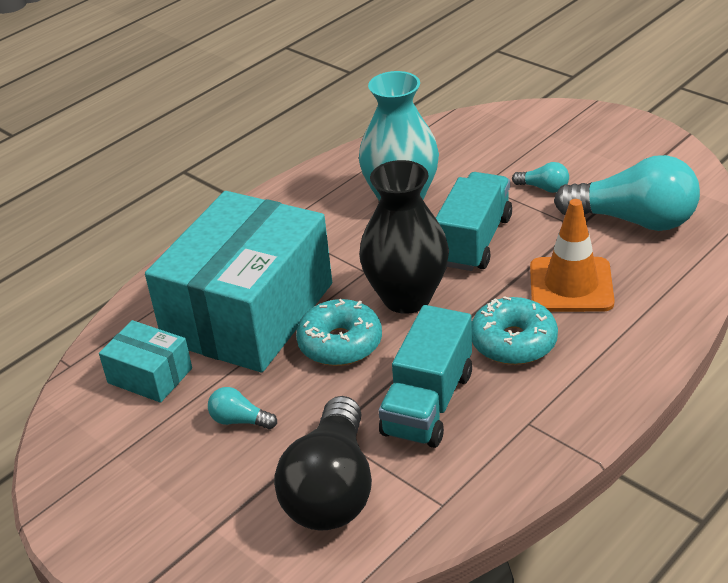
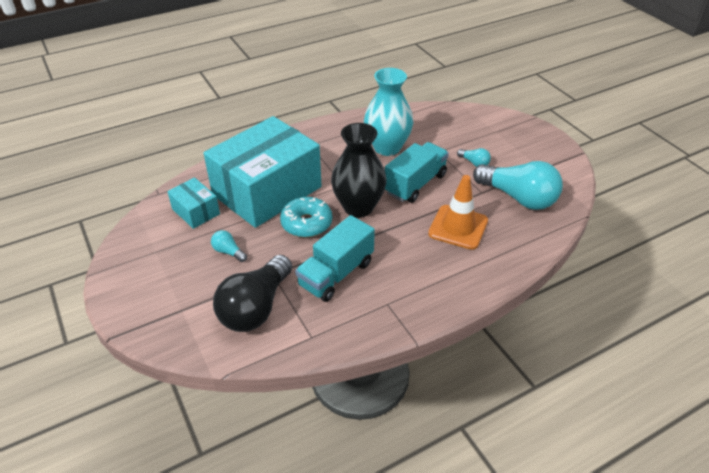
camera: 15 degrees right, 5 degrees up
(513, 342) = (405, 252): turquoise donut -> none

